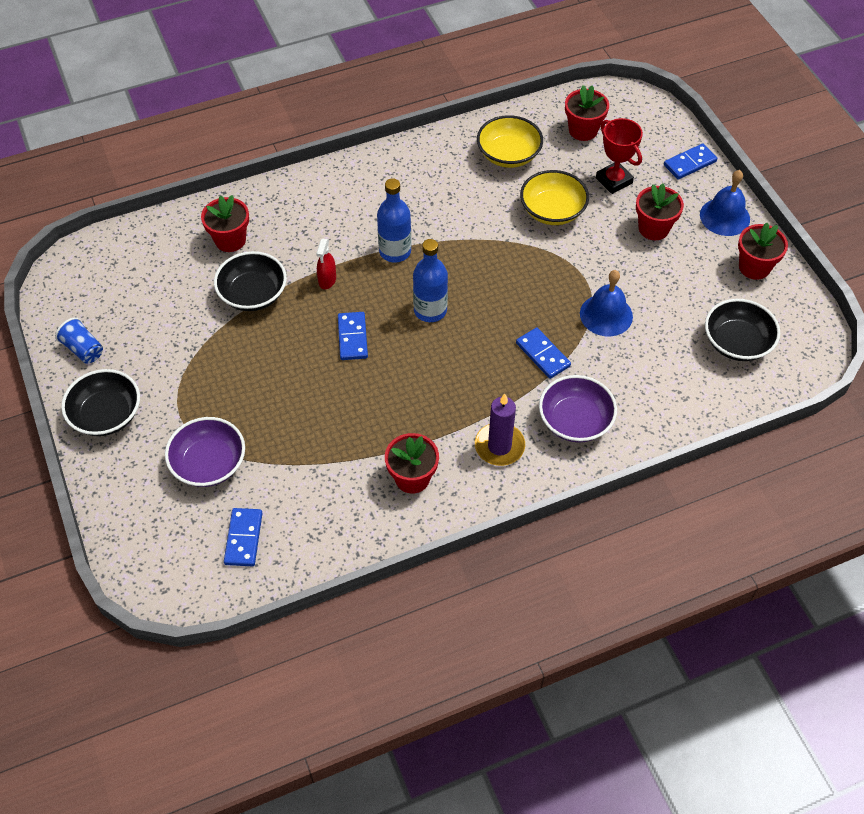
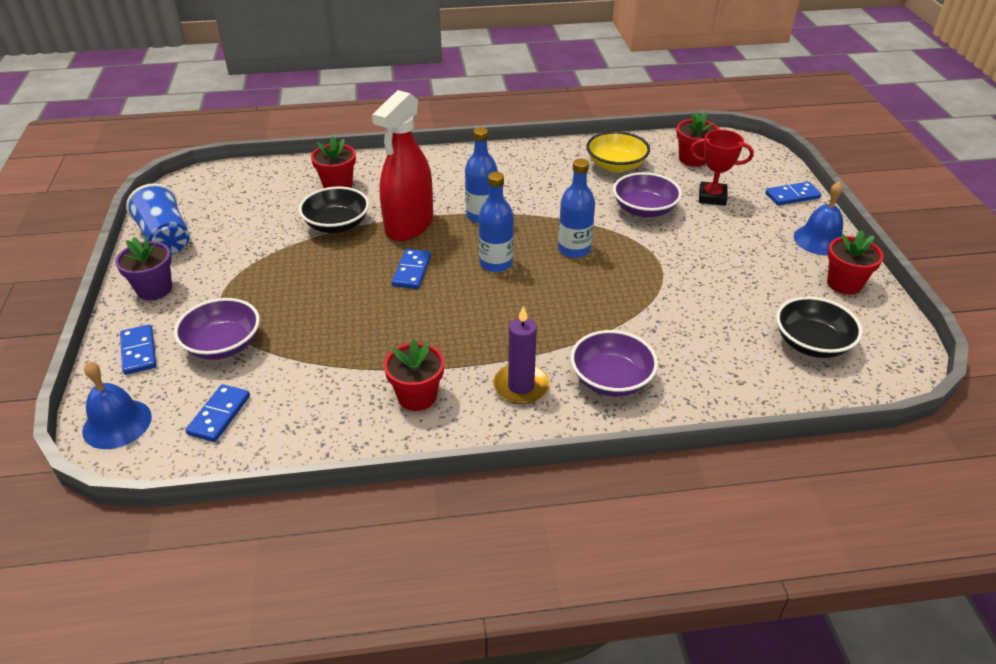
camera: 15 degrees right, 15 degrees down
(83, 349) = (166, 238): blue cup -> blue cup, size x1.65
(106, 415) = (154, 289): black bowl -> purple flower pot
(327, 280) = (409, 225): red spray bottle -> red spray bottle, size x2.49
(499, 277) = (574, 249): none -> blue bottle
(542, 355) = (595, 317): blue domino -> blue domino (138, 351)
(552, 211) = (644, 209): yellow bowl -> purple bowl
(606, 315) = (673, 296): blue bell -> blue bell (117, 423)
(614, 180) = (712, 197): red trophy -> red trophy turned 60 degrees counterclockwise
(653, 228) = (743, 237): red flower pot -> none

